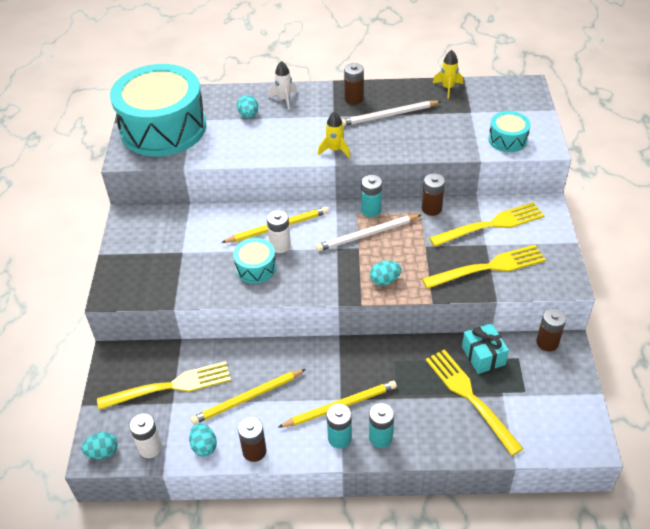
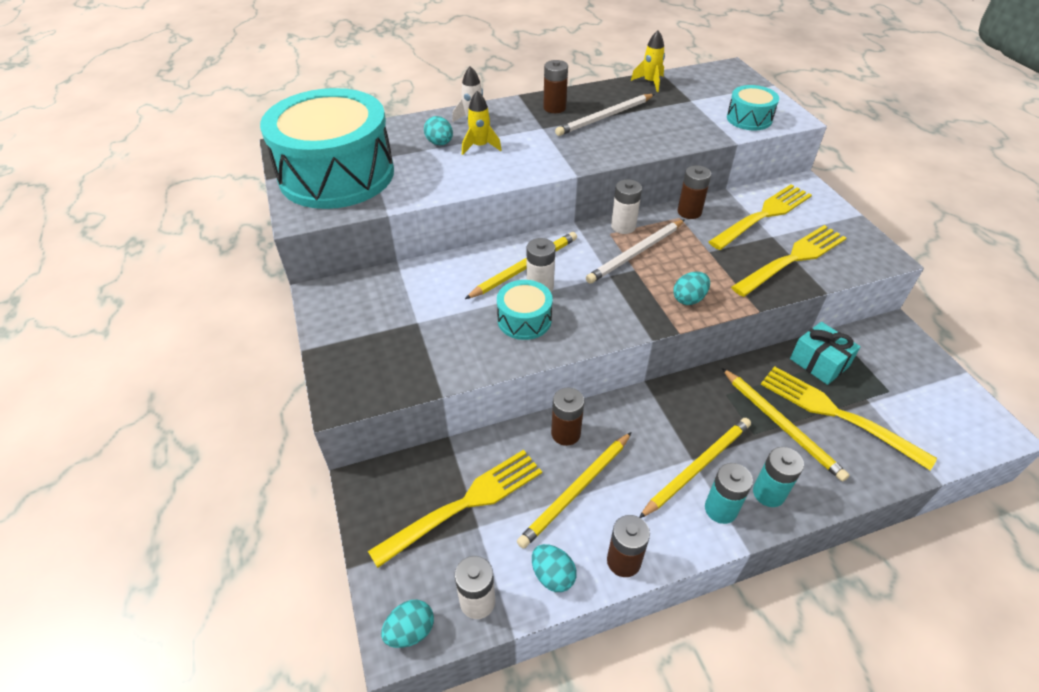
camera: 20 degrees left, 0 degrees up
(335, 150) = (567, 161): yellow rocket -> yellow rocket (480, 146)
(371, 210) = (623, 226): turquoise battery -> white battery
(421, 394) = (781, 425): none -> yellow pencil
(547, 343) = (874, 331): brown battery -> brown battery (565, 433)

